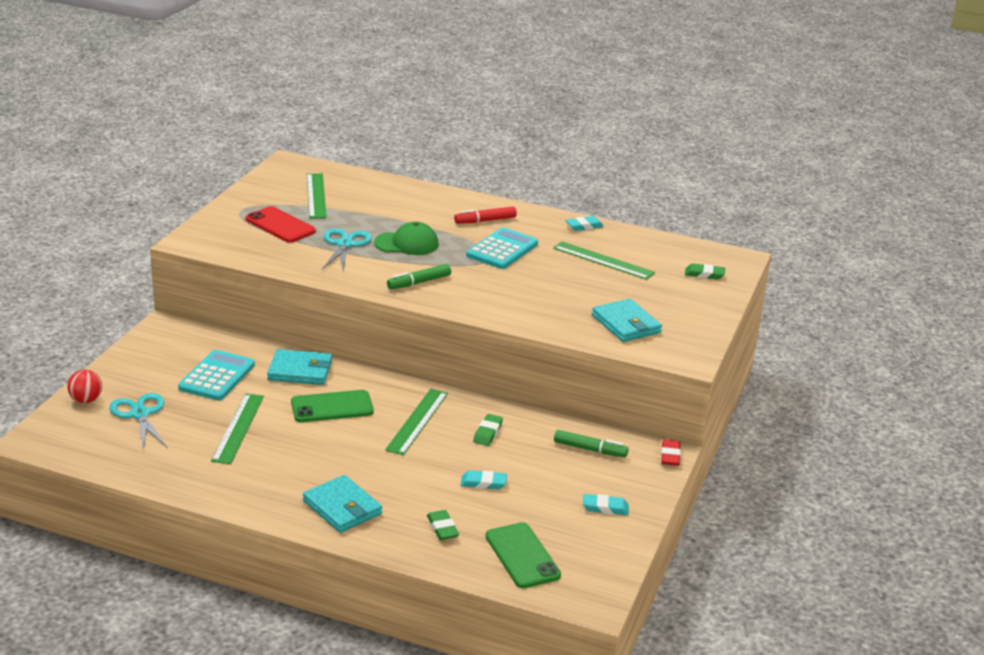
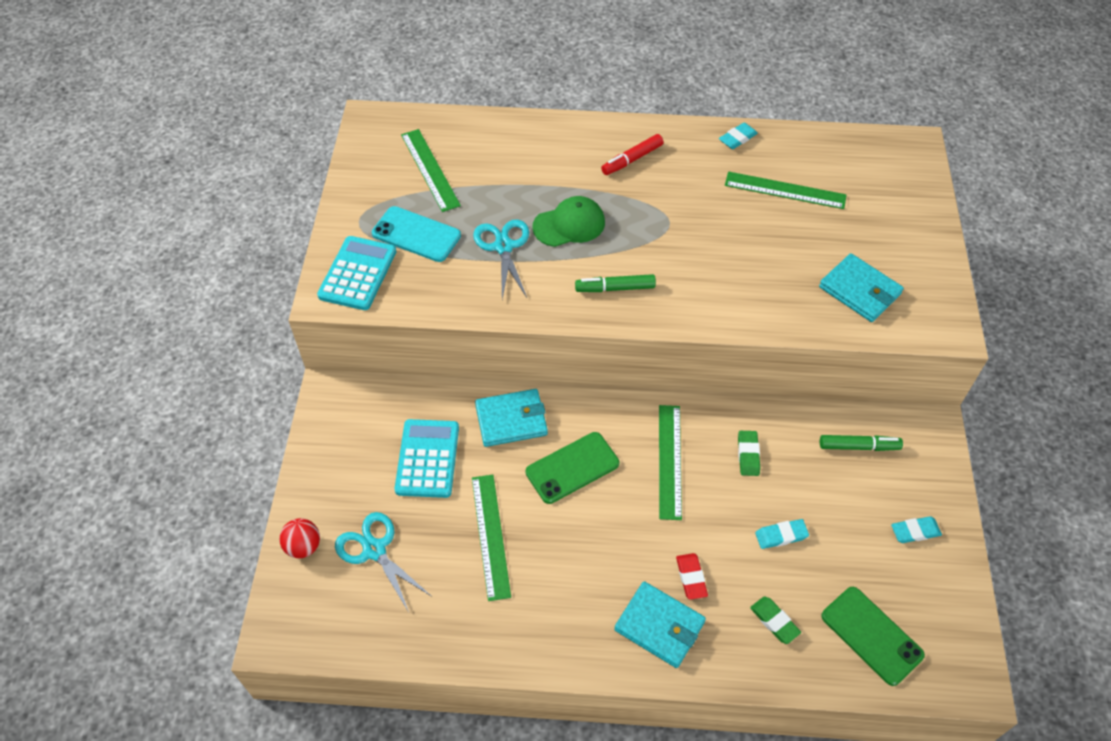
camera: 15 degrees left, 25 degrees up
(280, 225) = (416, 234): red phone -> turquoise phone
(419, 282) = (615, 288): green marker -> green marker turned 45 degrees clockwise
(502, 249) = (673, 204): turquoise calculator -> turquoise calculator (357, 274)
(670, 455) = (938, 429): red eraser -> red eraser (691, 577)
(704, 274) = (895, 182): green eraser -> none

